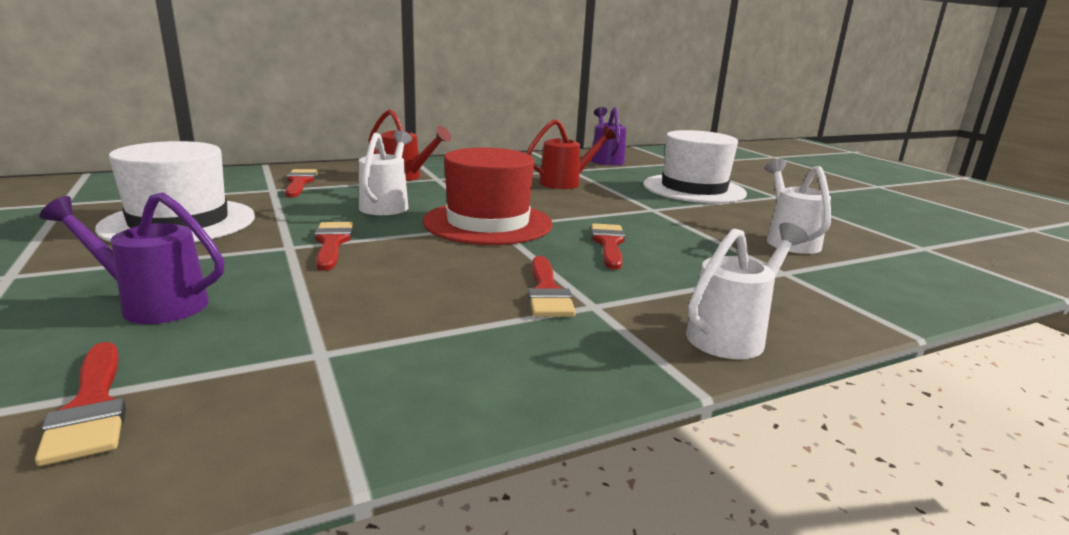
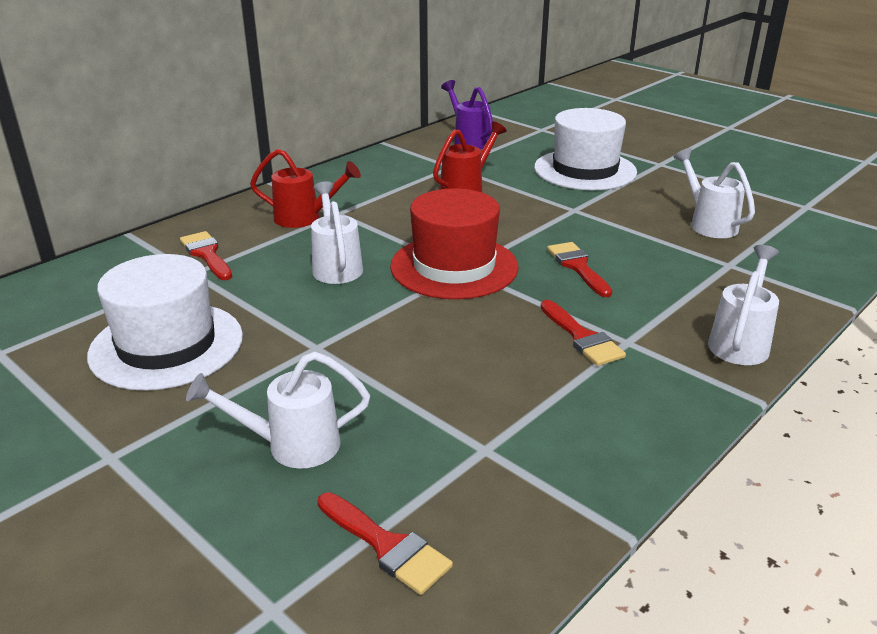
camera: 20 degrees left, 10 degrees up
(153, 304) = (291, 446): purple watering can -> white watering can
(332, 243) = (348, 331): red brush -> none

